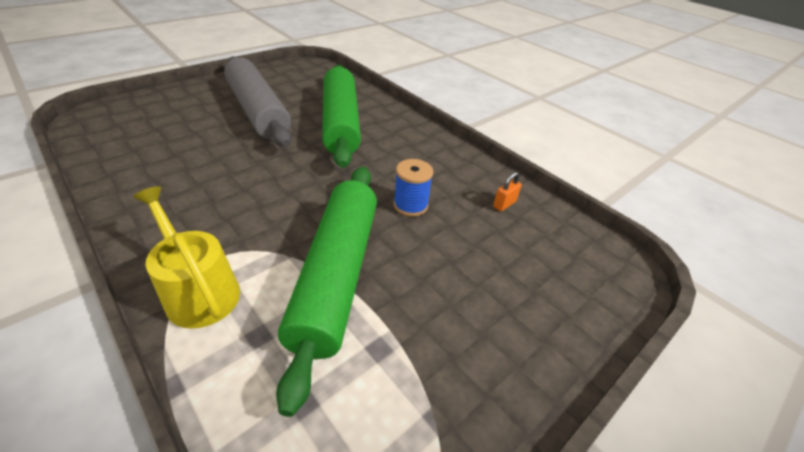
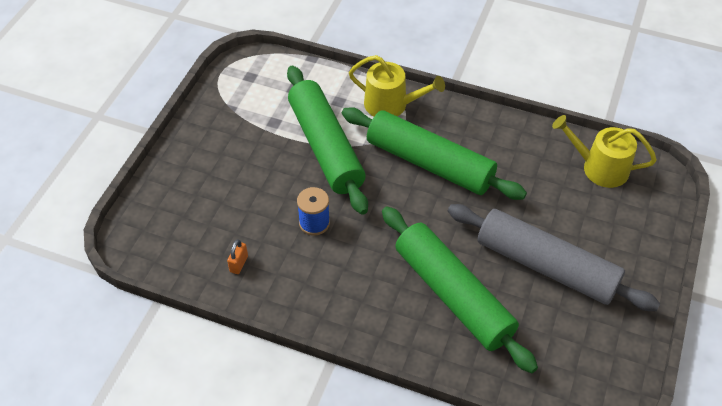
camera: 155 degrees right, 10 degrees up
(116, 138) = (599, 168): none -> yellow watering can
(246, 205) = (429, 163): none -> green rolling pin

